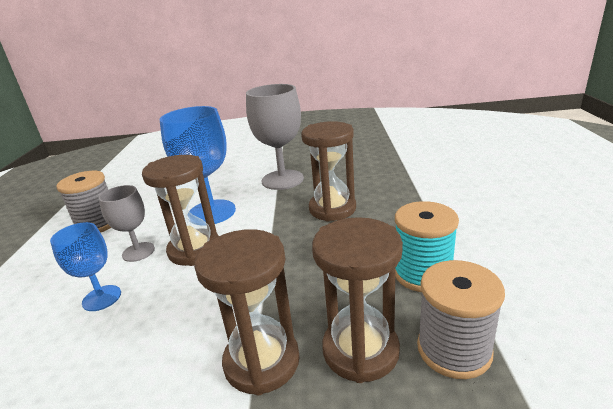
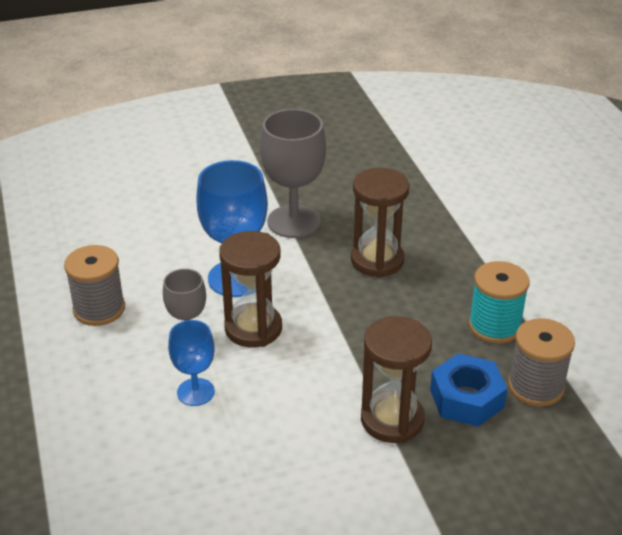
camera: 20 degrees left, 10 degrees up
(360, 350) = (466, 398): brown hourglass -> blue nut

